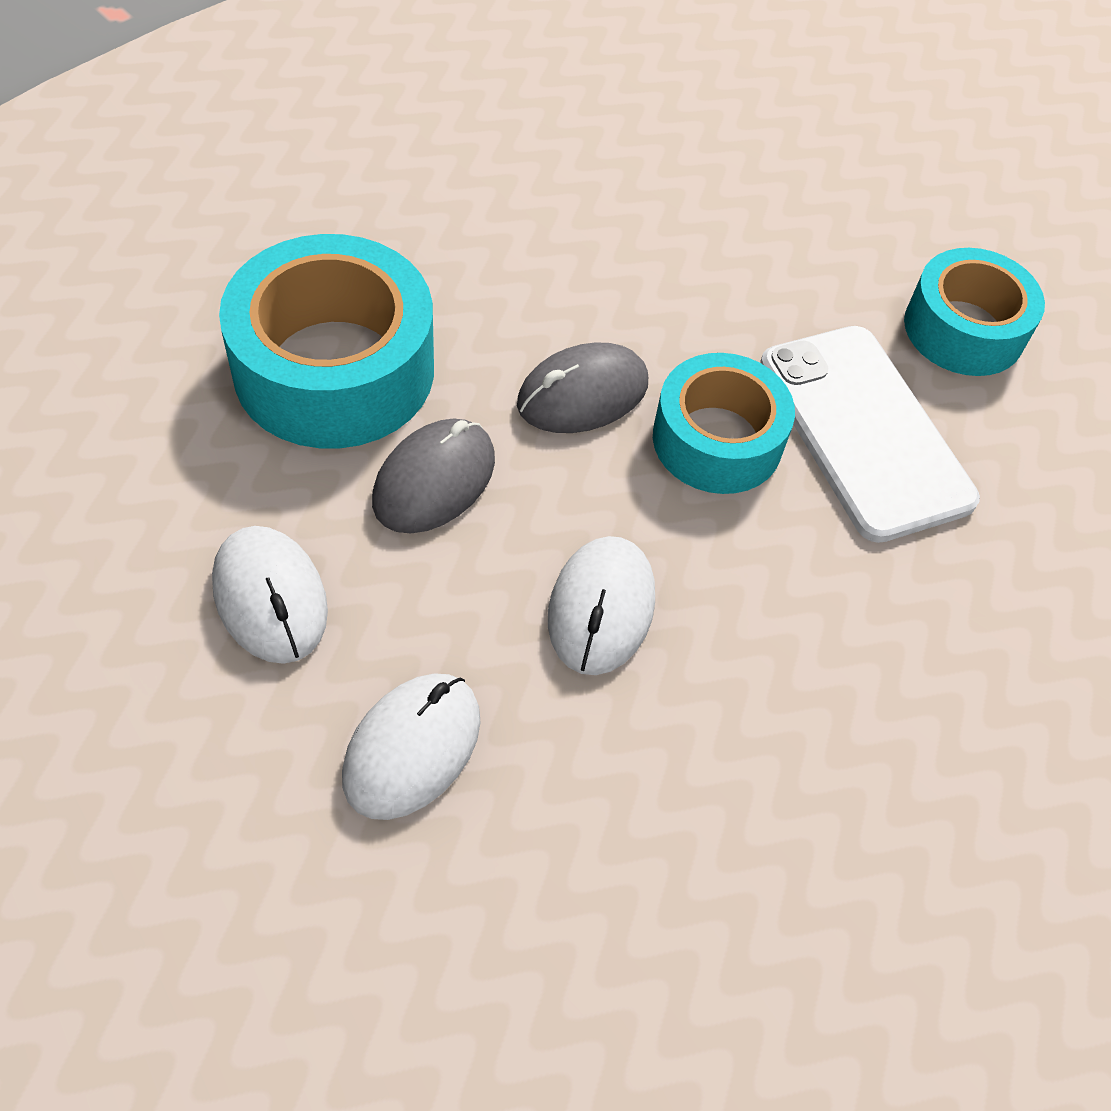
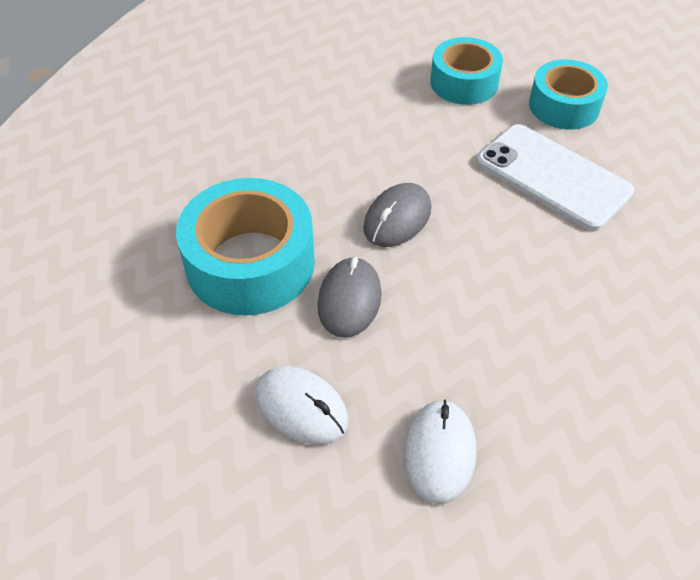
camera: 20 degrees left, 5 degrees down
(601, 608) = (486, 327): white mouse -> none
(717, 440) = (483, 213): turquoise tape -> turquoise tape (464, 82)

